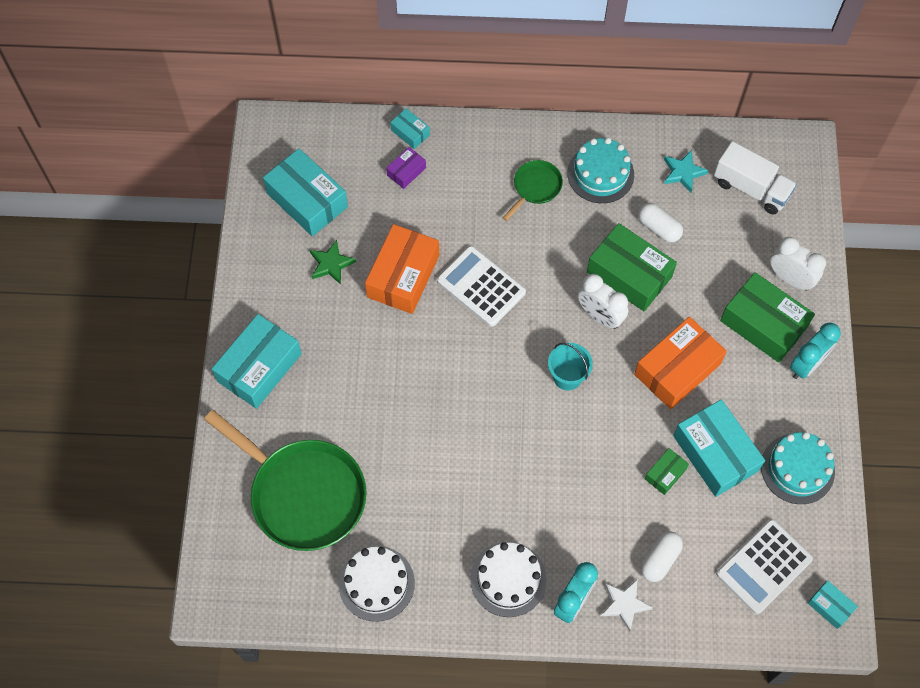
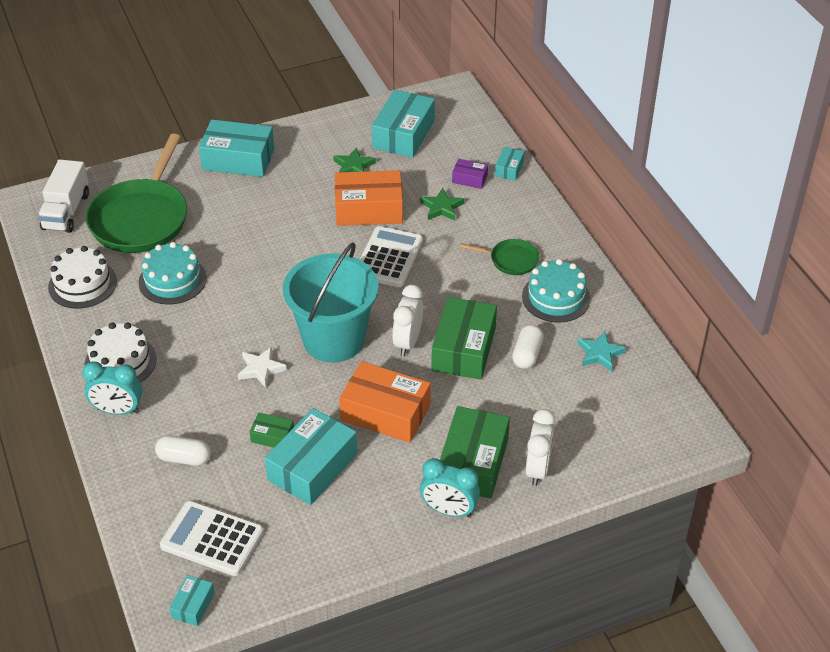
camera: 65 degrees right, 20 degrees down
(434, 212) = (441, 207): none -> green star
(567, 377) = (333, 339): turquoise bucket -> turquoise bucket, size x2.14
(624, 604) = (129, 446): white star -> white star (261, 369)
(751, 188) = (619, 409): white truck -> white truck (66, 211)
(797, 468) = (329, 536): turquoise cake -> turquoise cake (172, 280)

